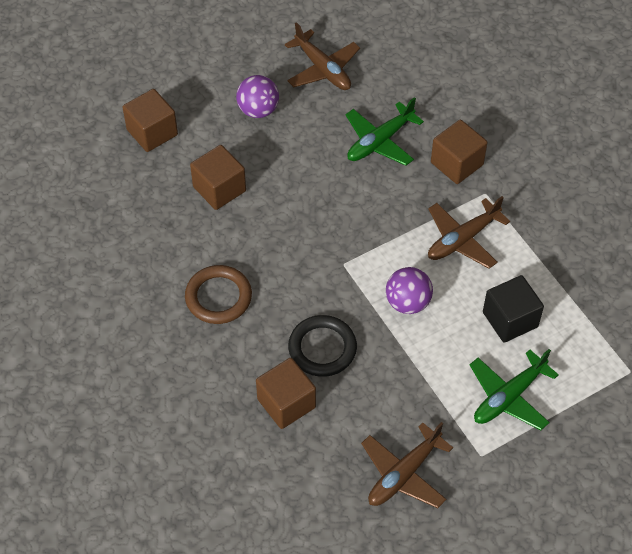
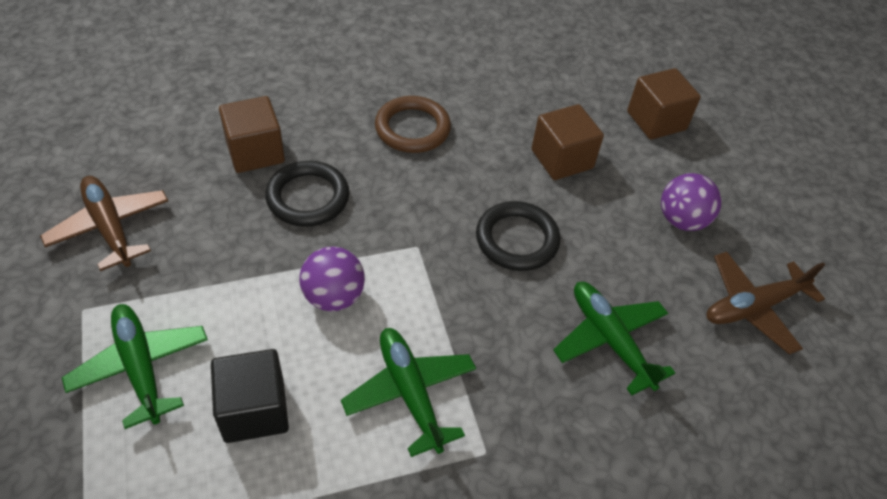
camera: 100 degrees right, 5 degrees down
(314, 204) = (517, 239): none -> black ring
(457, 164) = (551, 430): brown cube -> none
(462, 239) = (410, 393): brown plane -> green plane

